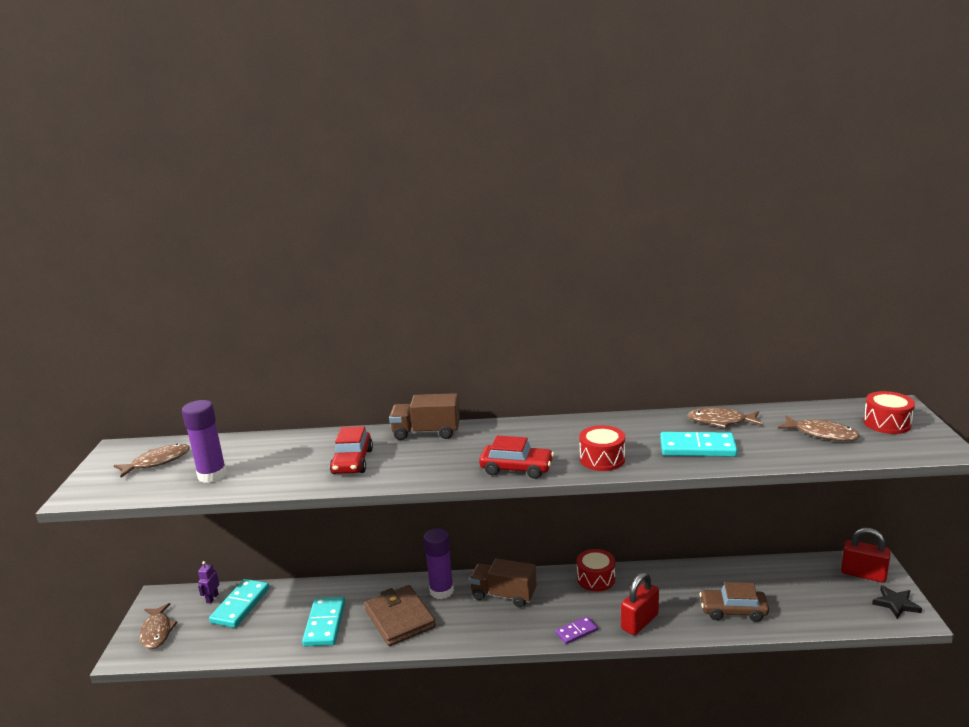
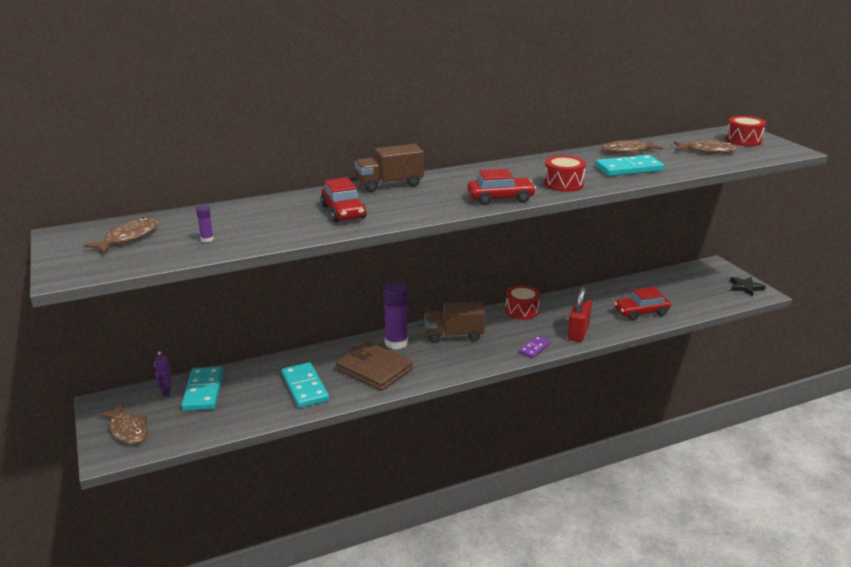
camera: 25 degrees left, 5 degrees up
(212, 475) = (207, 239): purple glue stick -> purple glue stick, size x0.43
(733, 611) = (641, 312): brown car -> red car
(863, 574) = (712, 273): red padlock -> none

